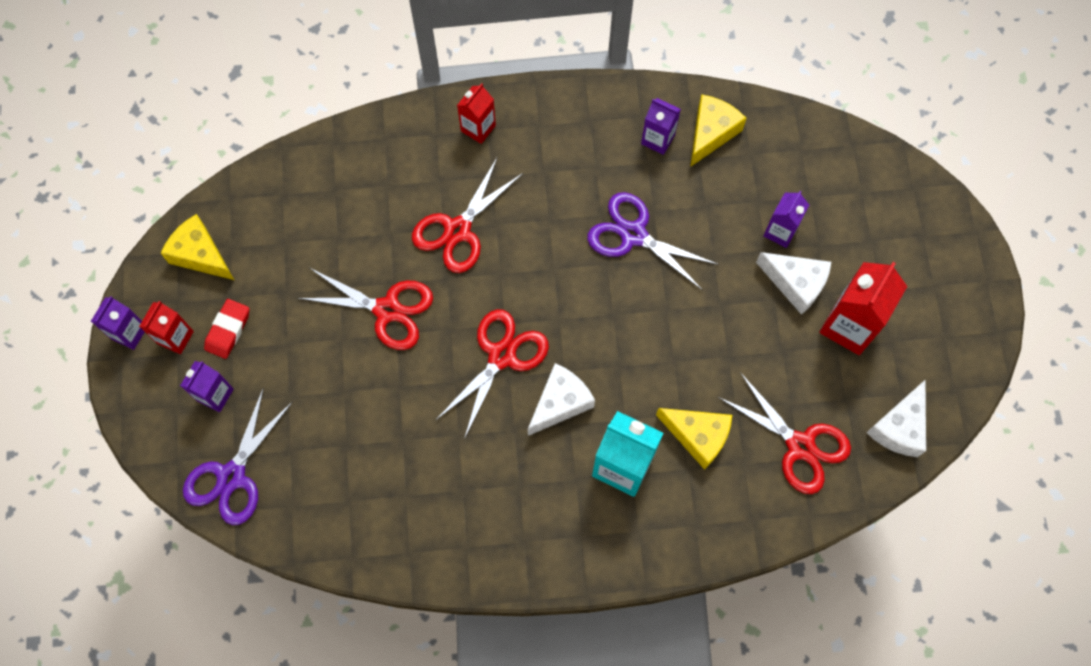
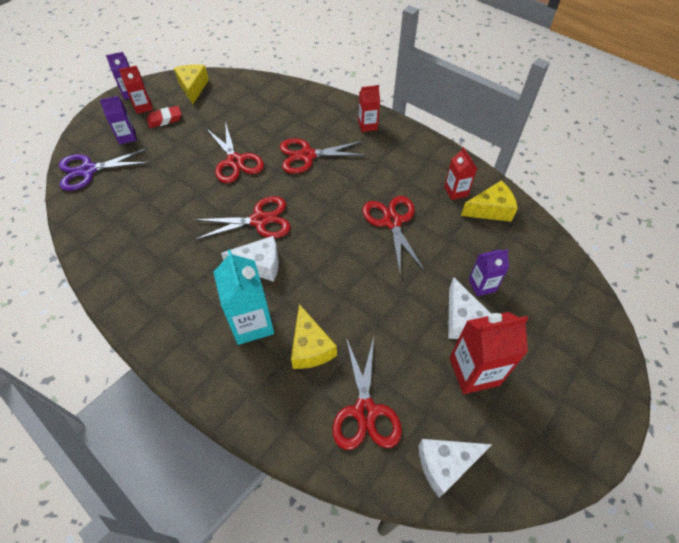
camera: 45 degrees right, 15 degrees down
(633, 234) = (392, 222): purple scissors -> red scissors
(658, 139) = (456, 191): purple carton -> red carton

